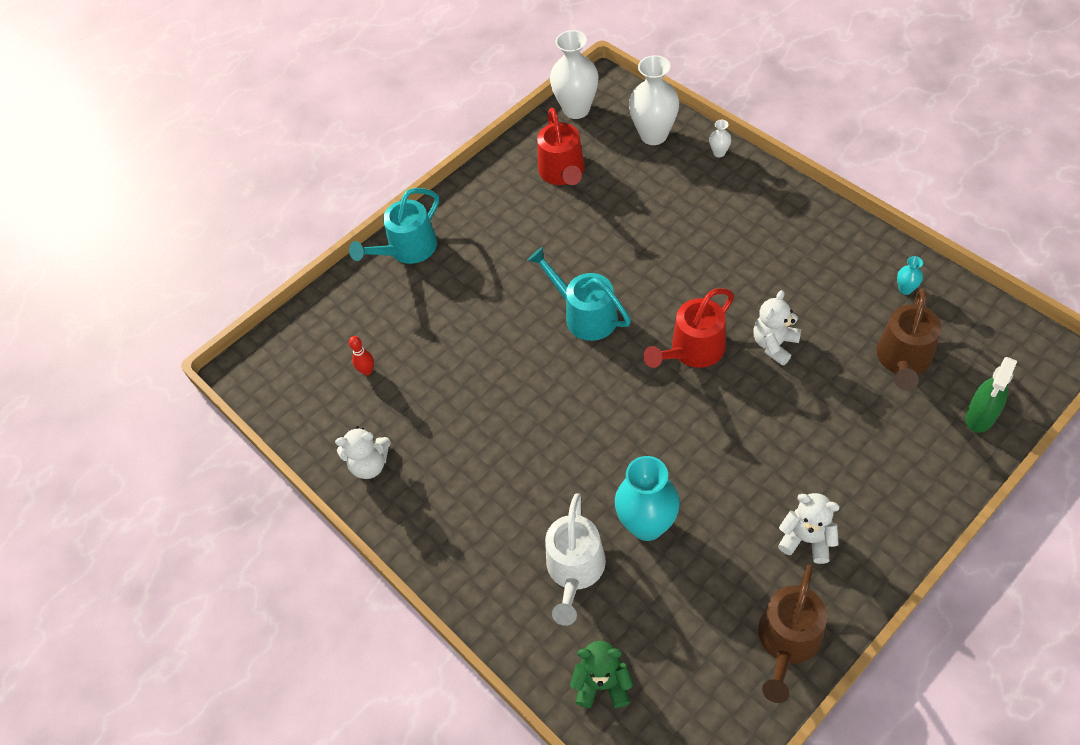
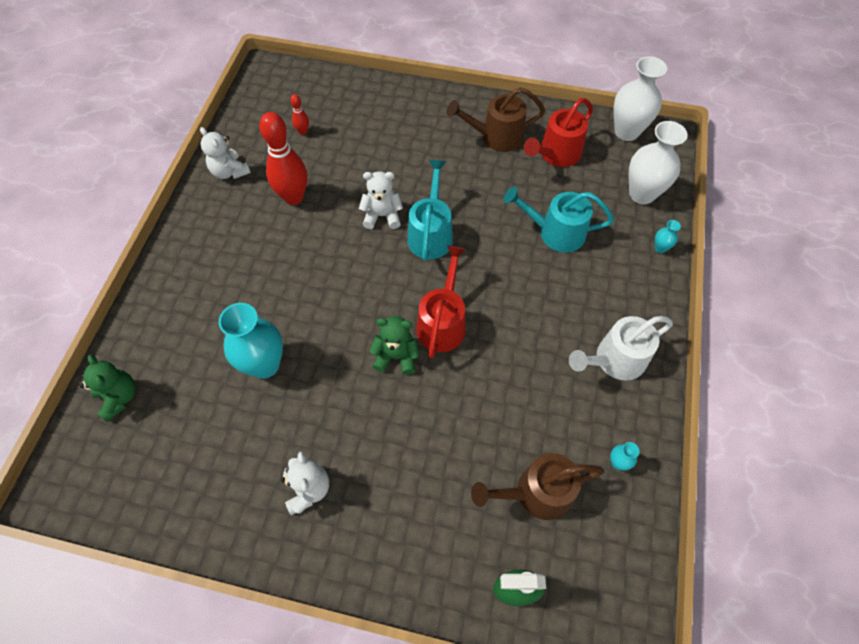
camera: 50 degrees right, 5 degrees up
(407, 250) = (418, 100): turquoise watering can -> turquoise watering can (555, 232)
(452, 416) = (294, 197): none -> red bowling pin
(575, 570) = (203, 335): white watering can -> white watering can (614, 360)
(692, 351) = (442, 322): red watering can -> red watering can turned 90 degrees clockwise
(707, 405) = (396, 356): none -> green teddy bear
(719, 153) = (660, 248): white vase -> turquoise vase
(774, 344) = (487, 380): white teddy bear -> white teddy bear (382, 216)
(787, 642) = (206, 515): brown watering can -> brown watering can (496, 137)

